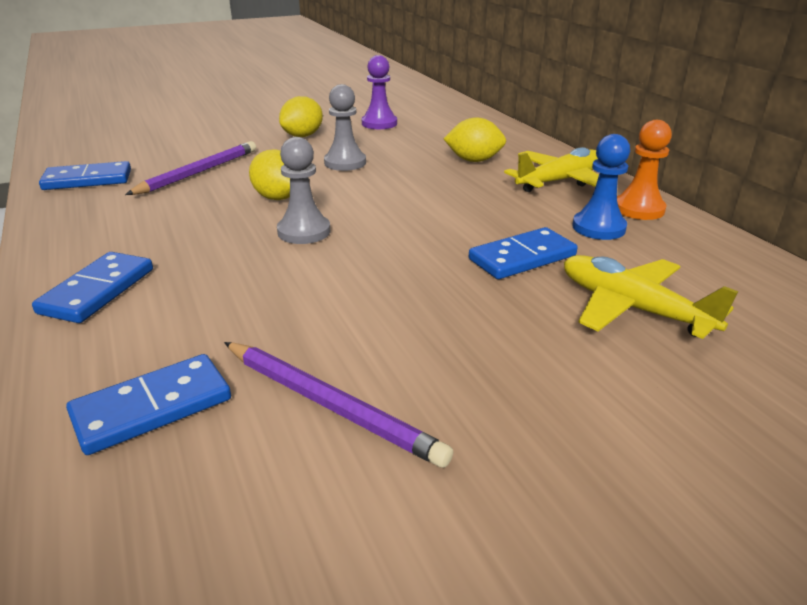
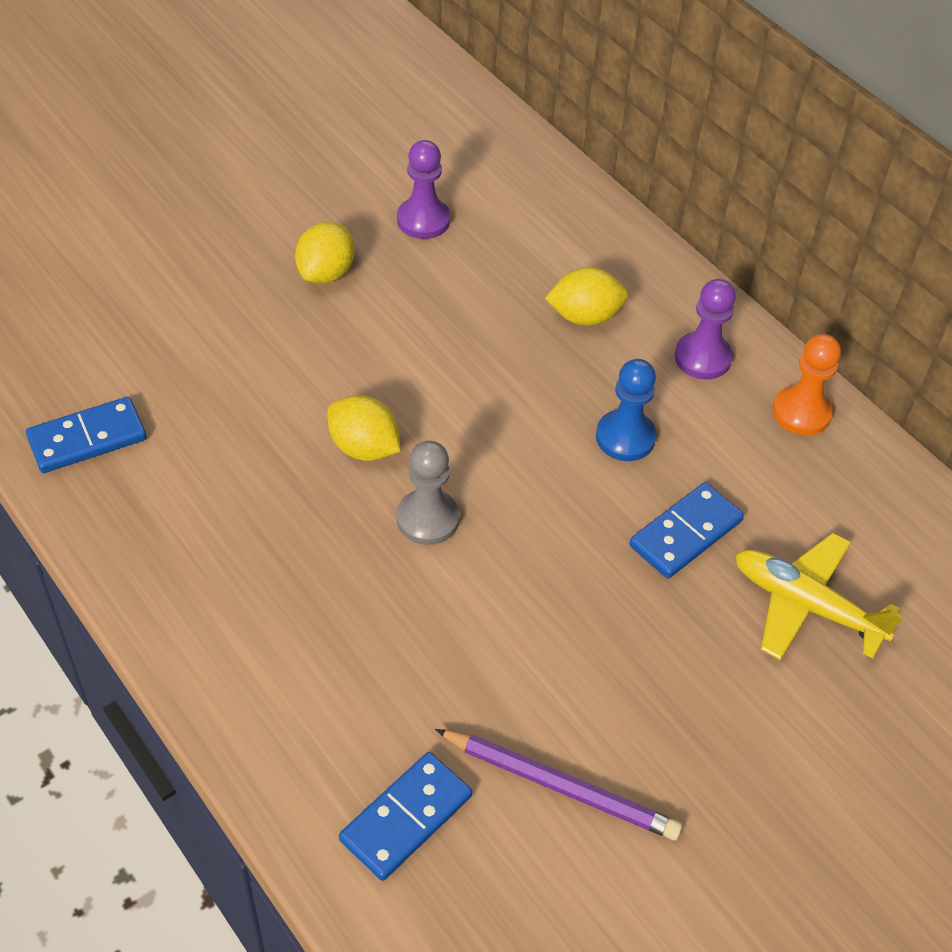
camera: 15 degrees left, 20 degrees up
(98, 291) = (252, 666): blue domino -> none
(198, 172) = (228, 398): purple pencil -> none
(345, 163) = (416, 345): grey pawn -> none
(560, 181) = (702, 358): yellow plane -> purple pawn
(598, 228) = (760, 460): blue pawn -> blue pawn (625, 437)

